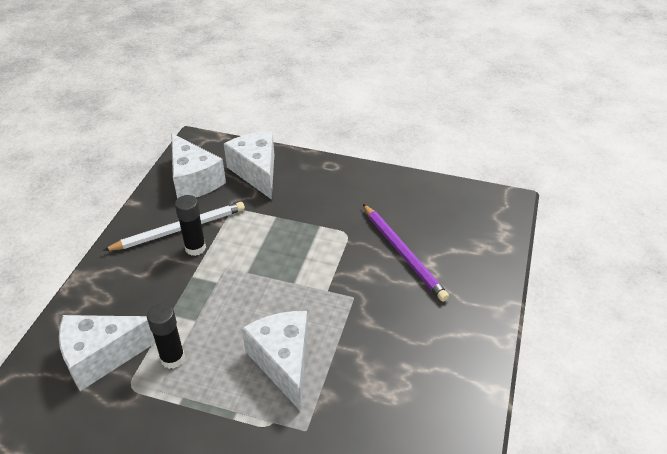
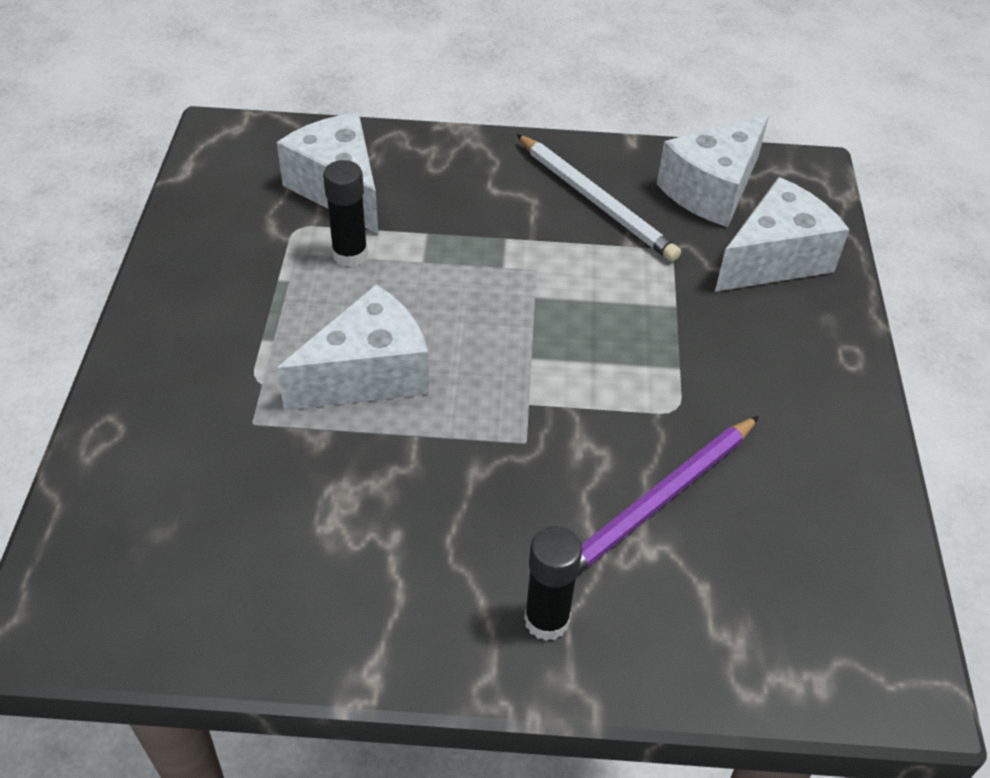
camera: 75 degrees right, 5 degrees up
(195, 248) = (563, 227): black glue stick -> black glue stick (546, 620)

